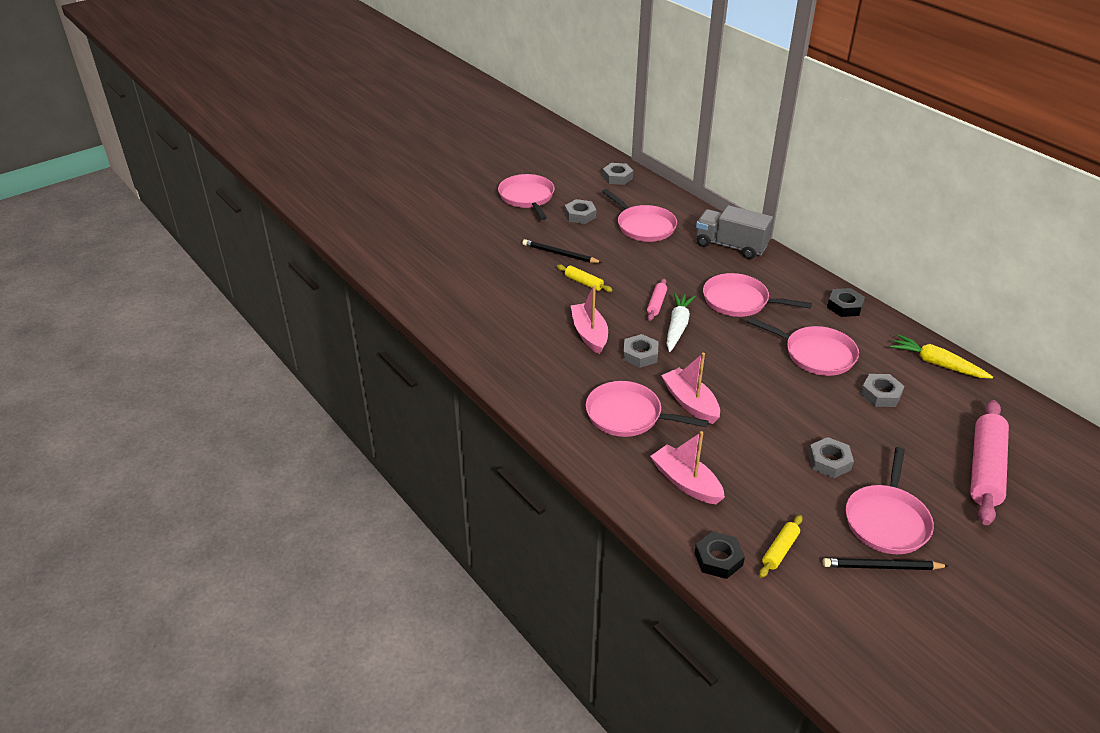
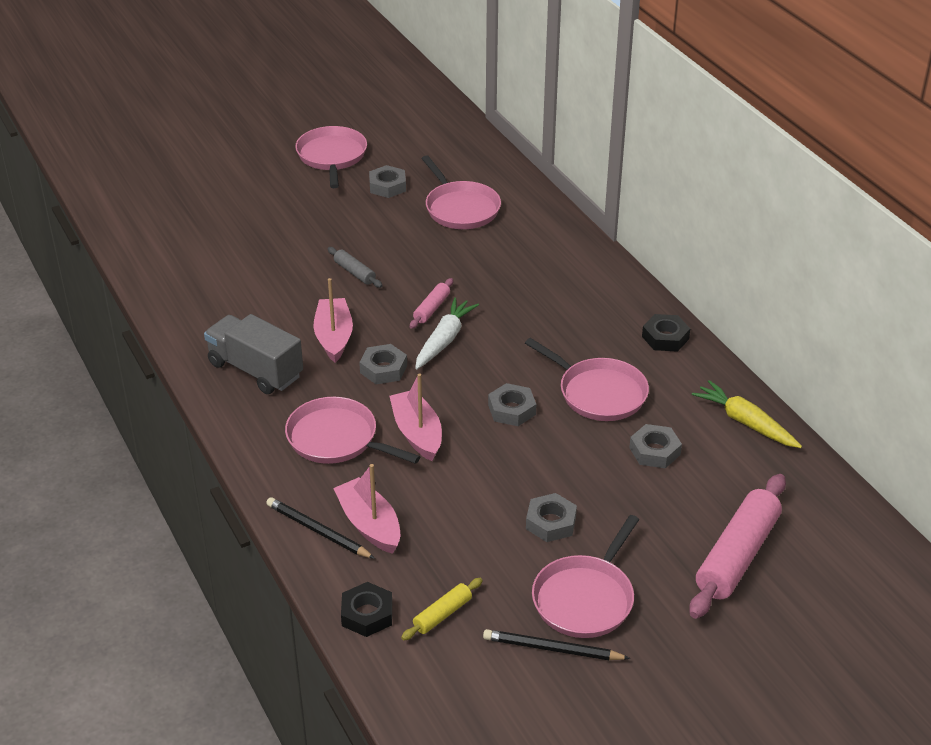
camera: 10 degrees right, 0 degrees up
(560, 254) = (341, 233): black pencil -> black pencil (318, 531)
(583, 282) = (354, 272): yellow rolling pin -> grey rolling pin
(617, 177) = (456, 140): grey nut -> grey nut (511, 409)
(731, 246) = (558, 245): grey truck -> grey truck (255, 370)
(739, 301) = (535, 316): pink pan -> none

